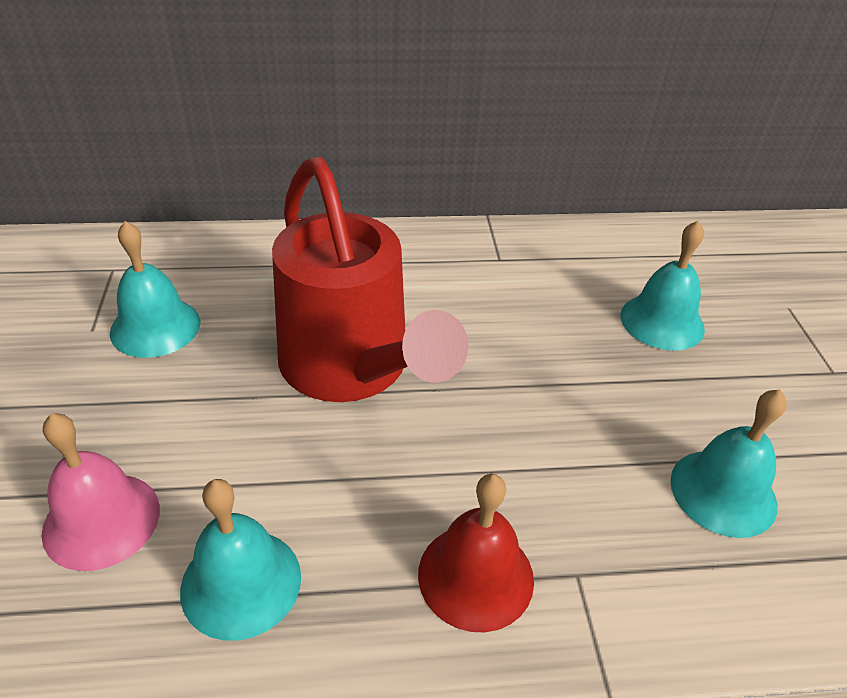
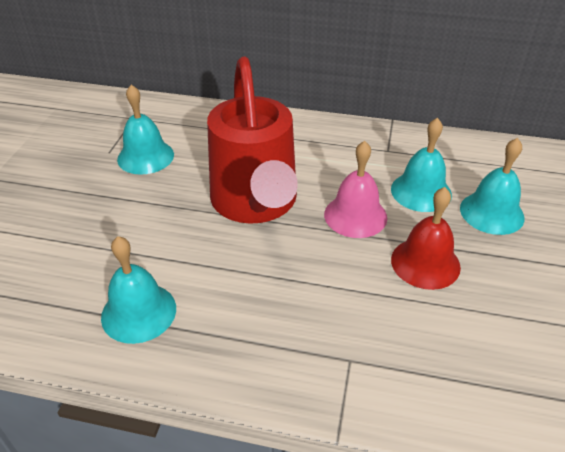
camera: 20 degrees right, 0 degrees up
(101, 520) = (75, 260): pink bell -> pink bell (355, 215)
(476, 576) = (282, 344): red bell -> red bell (425, 263)
(723, 492) = (482, 334): turquoise bell -> turquoise bell (421, 191)

